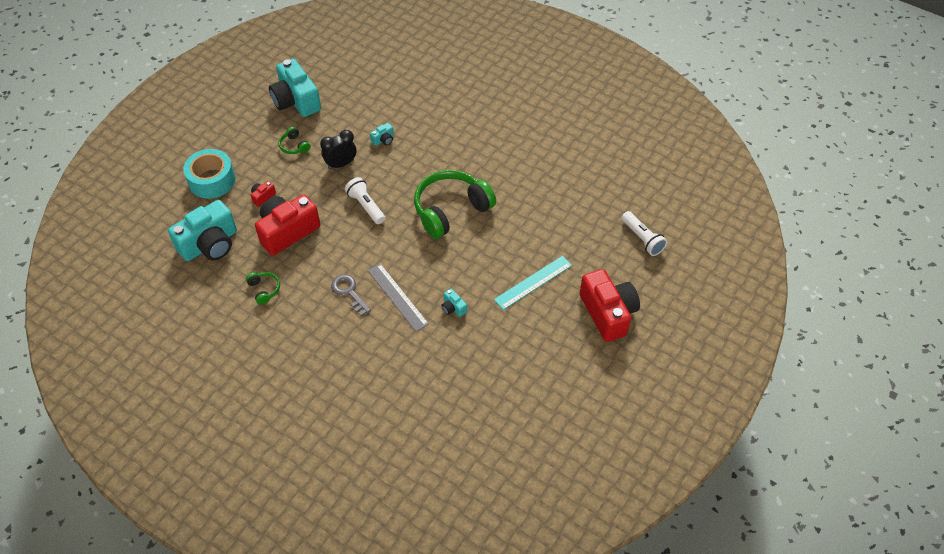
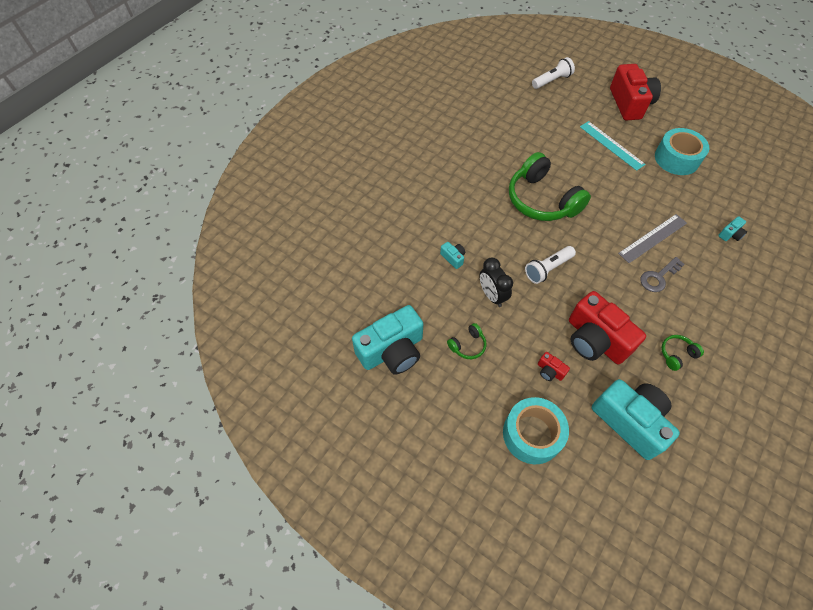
camera: 90 degrees left, 5 degrees up
(453, 308) = (653, 197): turquoise camera -> turquoise camera (730, 234)
(513, 343) = (676, 159): none -> turquoise tape
(608, 313) = (629, 103): red camera -> red camera turned 105 degrees clockwise

